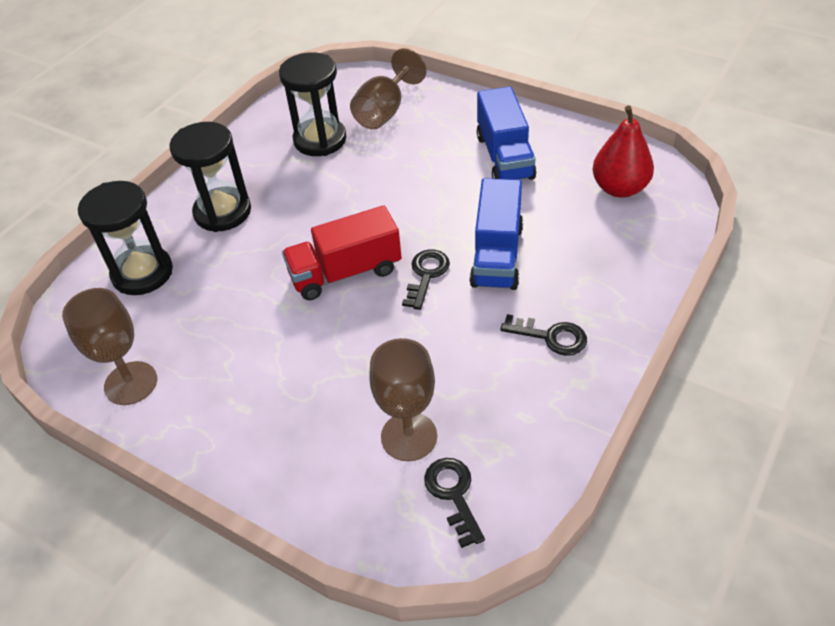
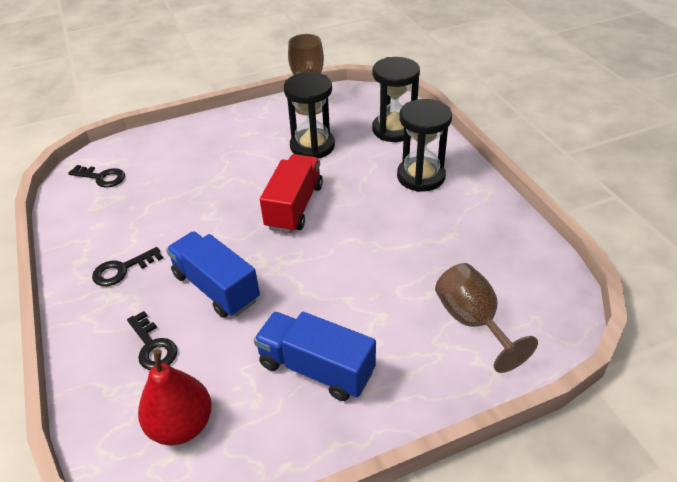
camera: 125 degrees right, 5 degrees down
(320, 140) = (465, 258): black hourglass -> black hourglass (312, 146)
(409, 436) = (150, 178): brown goblet -> none
(426, 275) = (245, 242): black key -> black key (153, 346)

